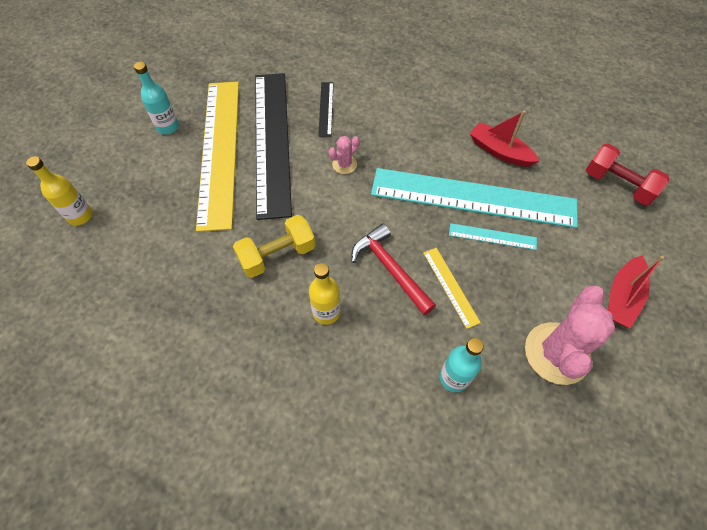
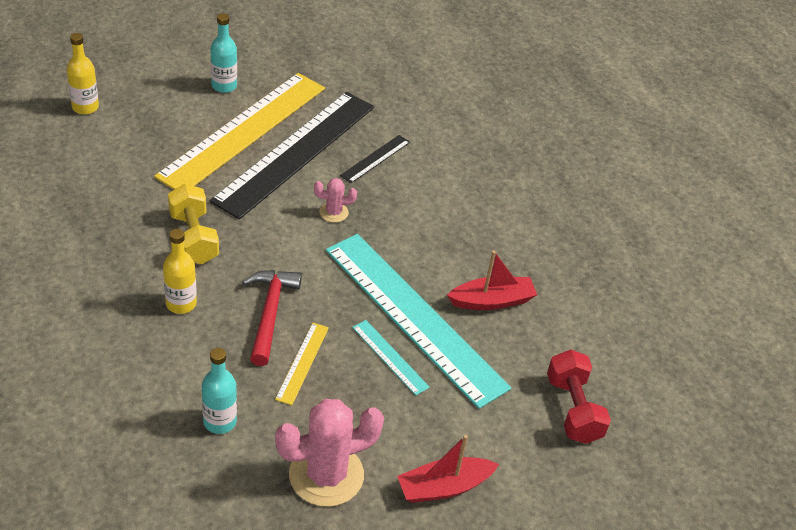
camera: 35 degrees right, 15 degrees down
(277, 255) = (194, 238): yellow dumbbell -> yellow dumbbell turned 60 degrees clockwise
(499, 151) = (492, 301): red boat -> red boat turned 90 degrees clockwise

